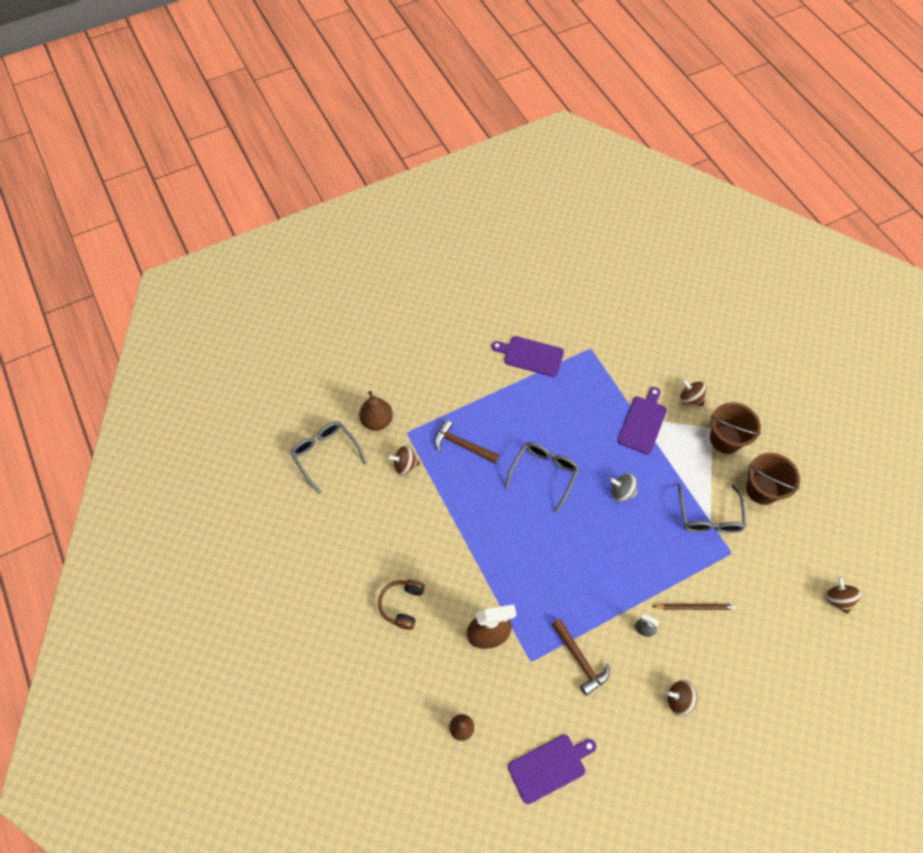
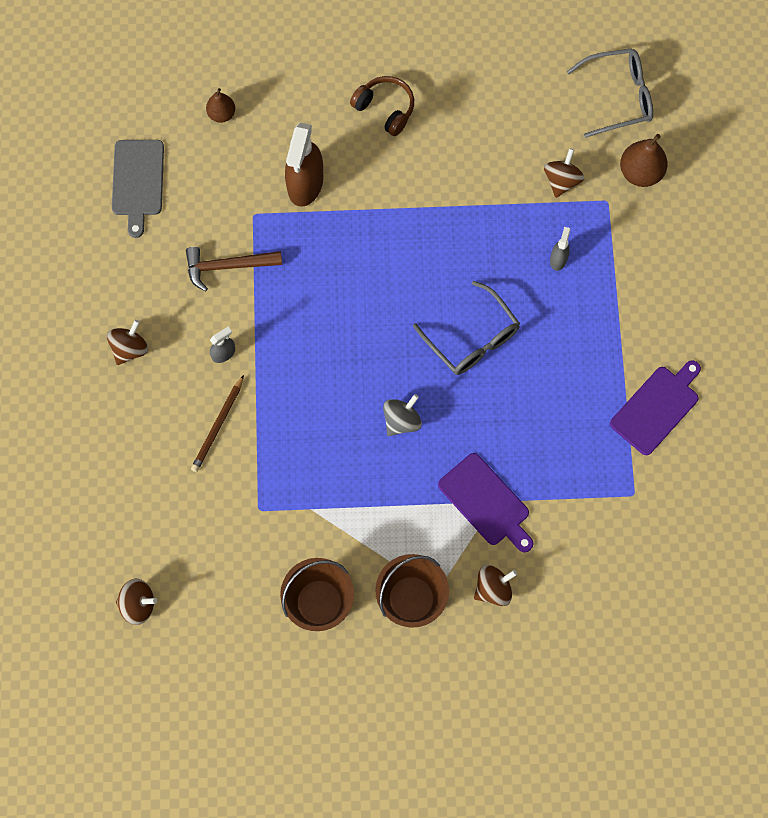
camera: 115 degrees right, 10 degrees up
(462, 445) = (558, 259): brown hammer -> grey spray bottle
(549, 767) = (137, 182): purple cutting board -> grey cutting board
(709, 516) = (317, 511): grey glasses -> none

